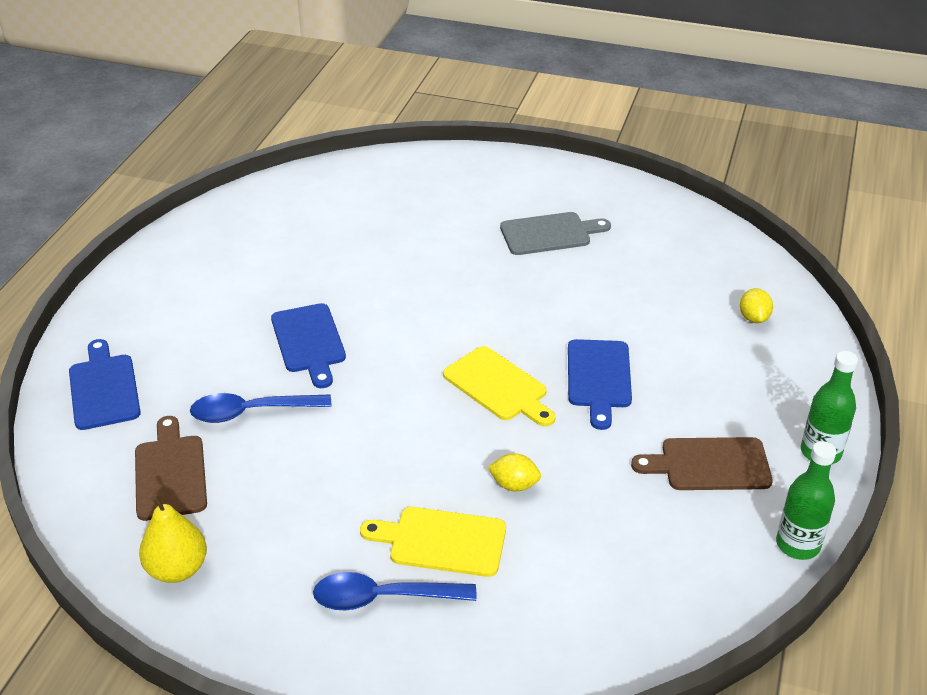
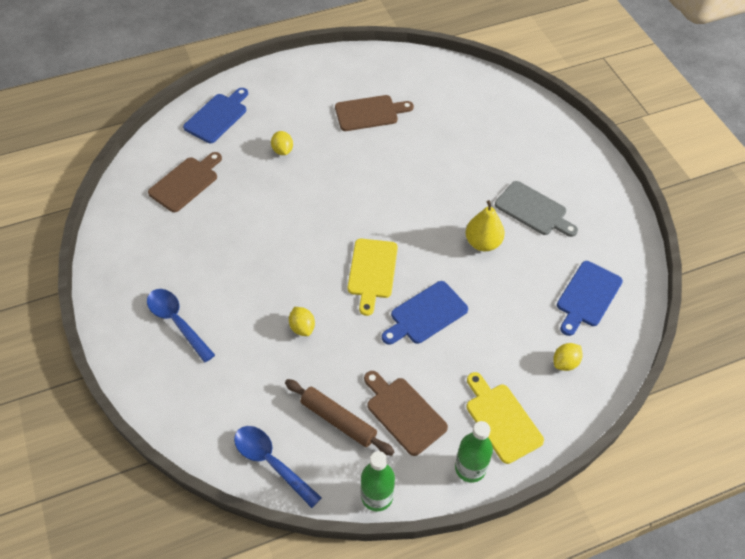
camera: 50 degrees right, 15 degrees up
(177, 569) = (130, 229): yellow pear -> yellow pear (483, 243)
(235, 362) = (282, 150): none -> yellow lemon
(251, 412) = (253, 182): blue spoon -> blue spoon (271, 462)
(275, 267) = (369, 113): none -> brown cutting board
(309, 342) = (327, 168): blue cutting board -> blue cutting board (587, 296)
(441, 541) = (234, 322): yellow cutting board -> yellow cutting board (501, 420)
(671, 523) = (338, 420): none -> brown rolling pin

